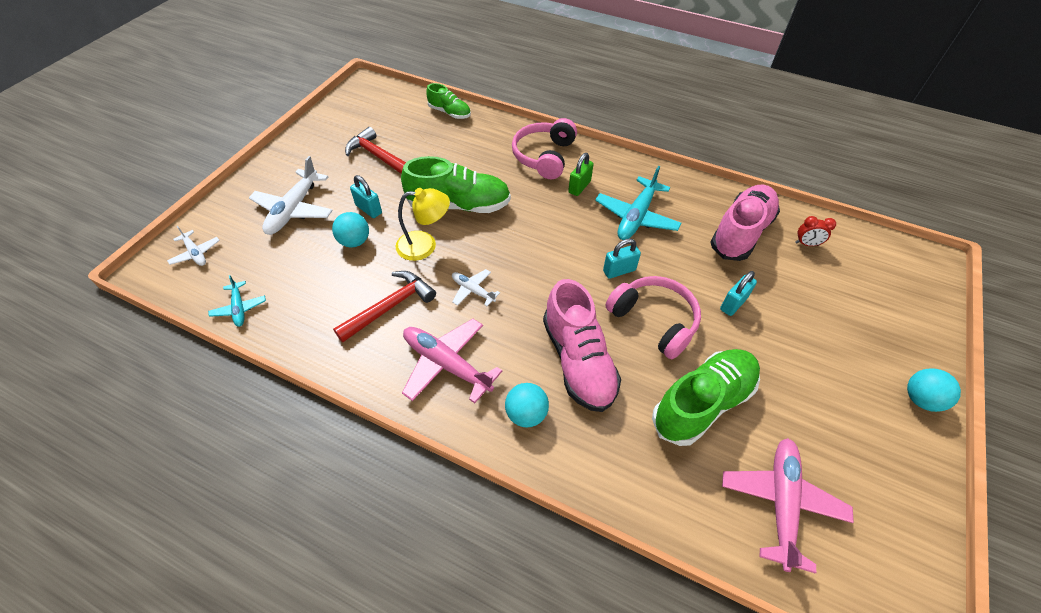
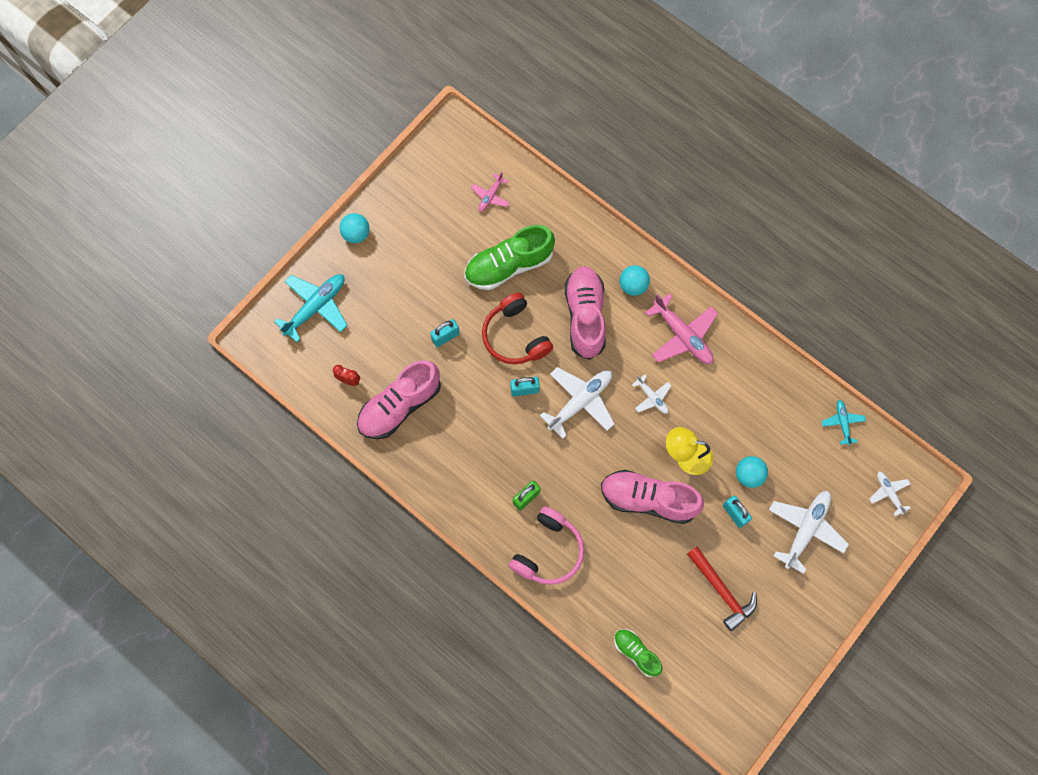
camera: 165 degrees left, 20 degrees up
(390, 307) = (721, 396): red hammer -> none
(459, 205) = (648, 499): green shoe -> pink shoe
(553, 271) = (580, 401): none -> white plane
(636, 217) = (486, 446): turquoise plane -> turquoise plane (316, 307)
(654, 320) = (515, 336): pink headphones -> red headphones
(780, 502) = (490, 196): pink plane -> pink plane, size x0.54

